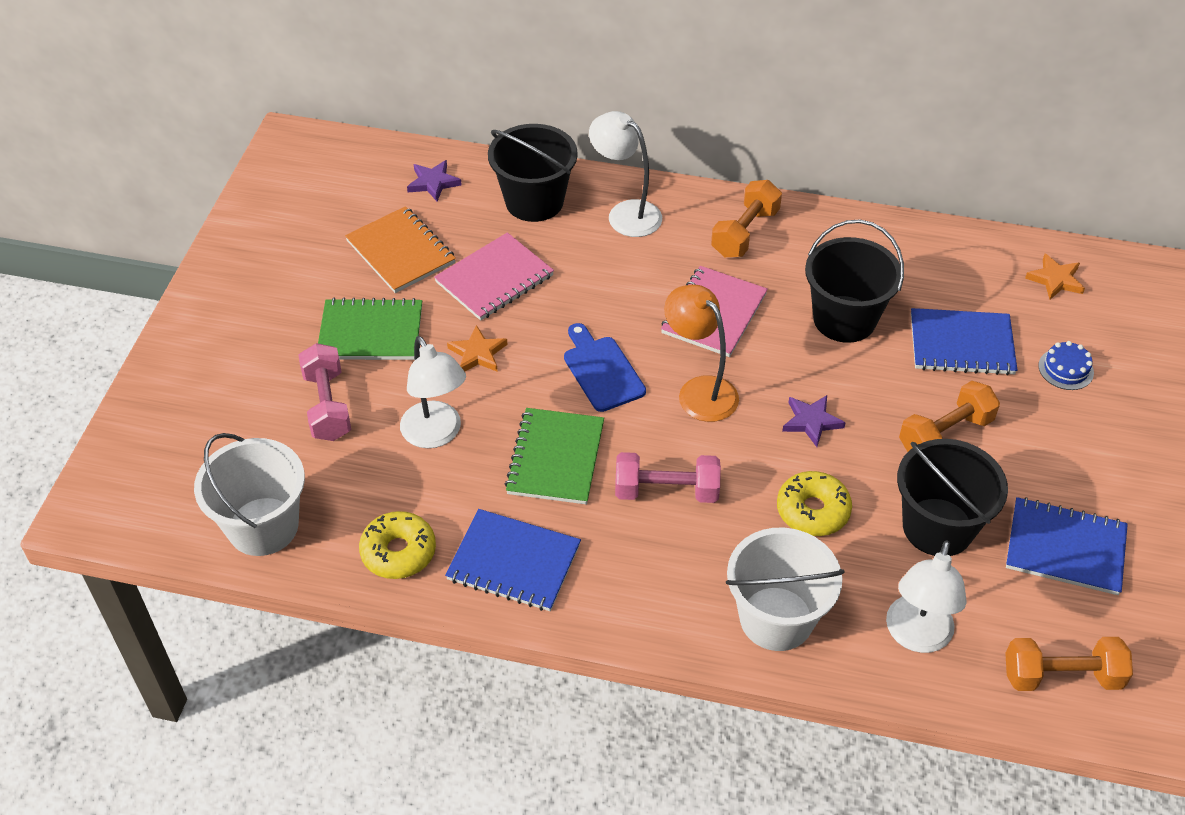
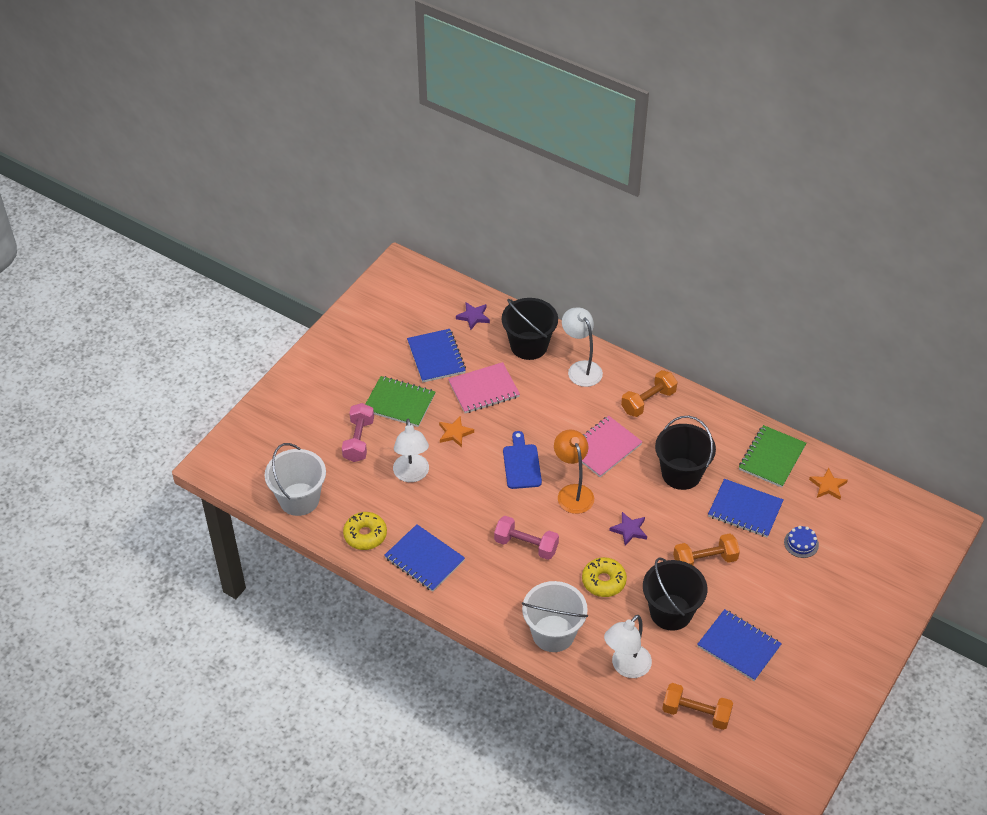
camera: 20 degrees right, 0 degrees up
(400, 252) = (436, 357): orange notebook -> blue notebook
(556, 458) = (472, 508): green notebook -> green notebook (772, 458)

